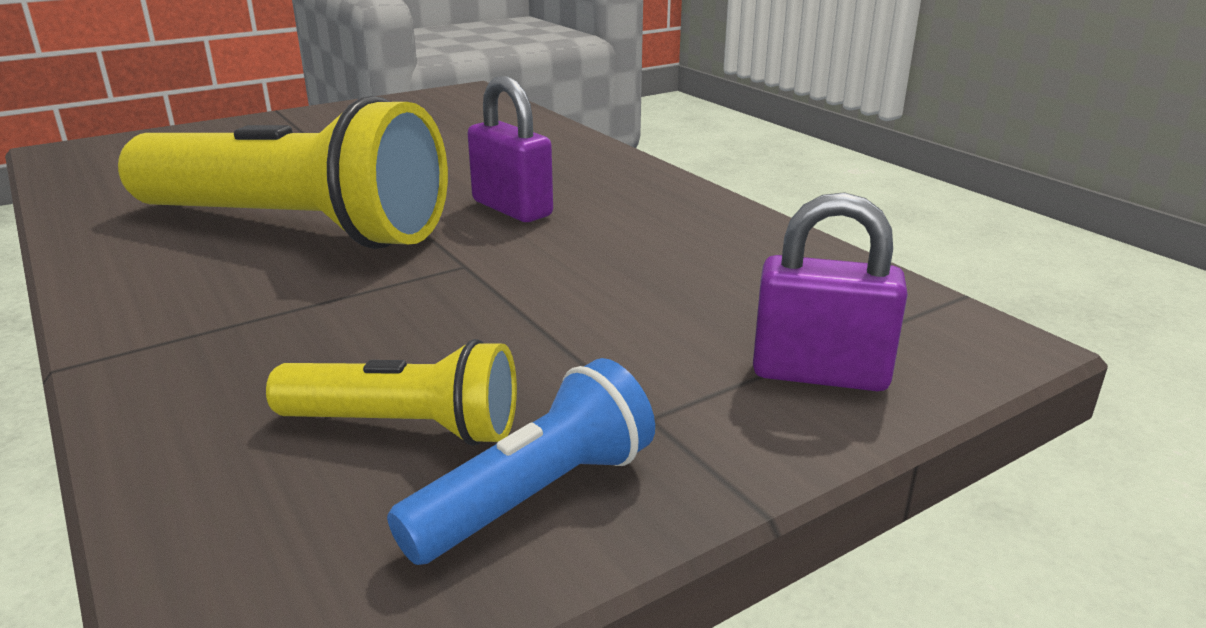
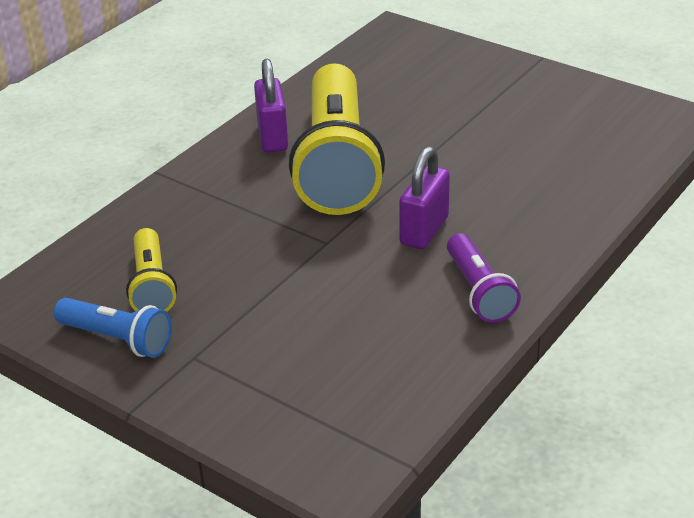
camera: 70 degrees right, 10 degrees up
(658, 204) = (479, 291): none -> purple flashlight
(819, 374) = (263, 409): purple padlock -> purple padlock (272, 137)

